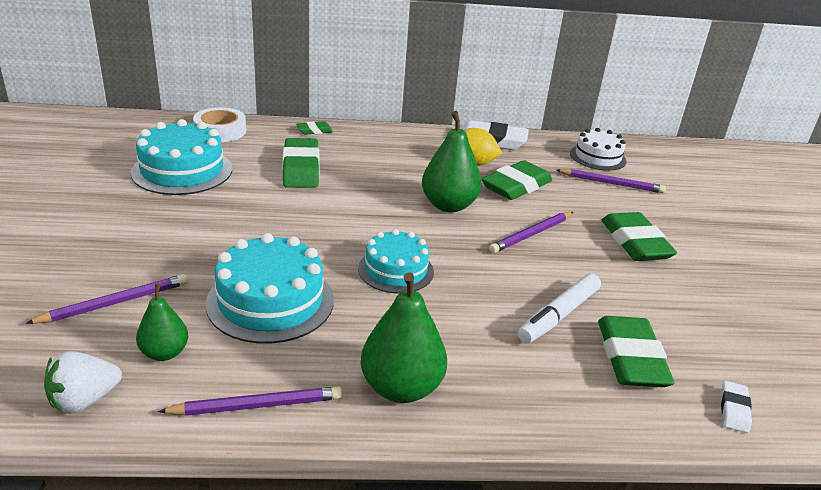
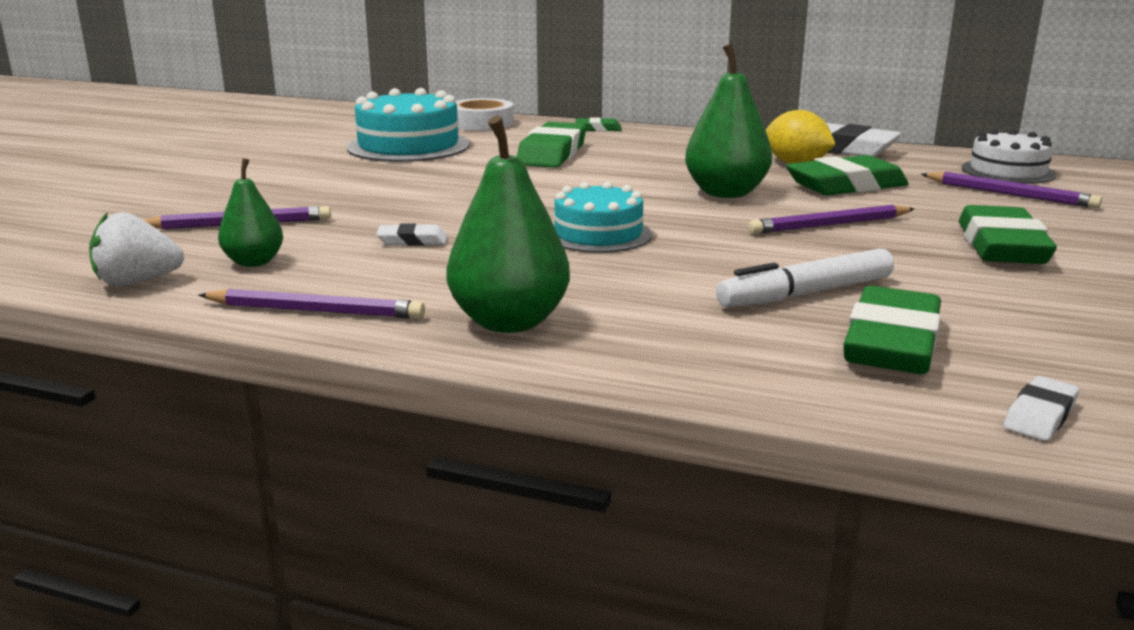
camera: 25 degrees right, 10 degrees down
(270, 301) = (412, 241): turquoise cake -> white eraser

